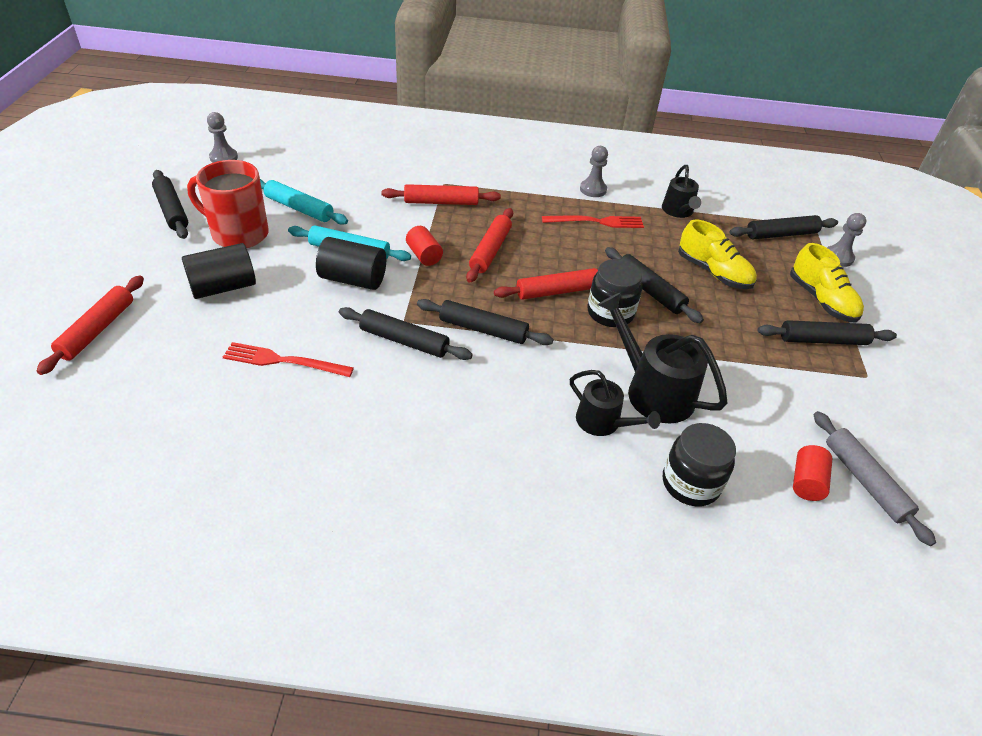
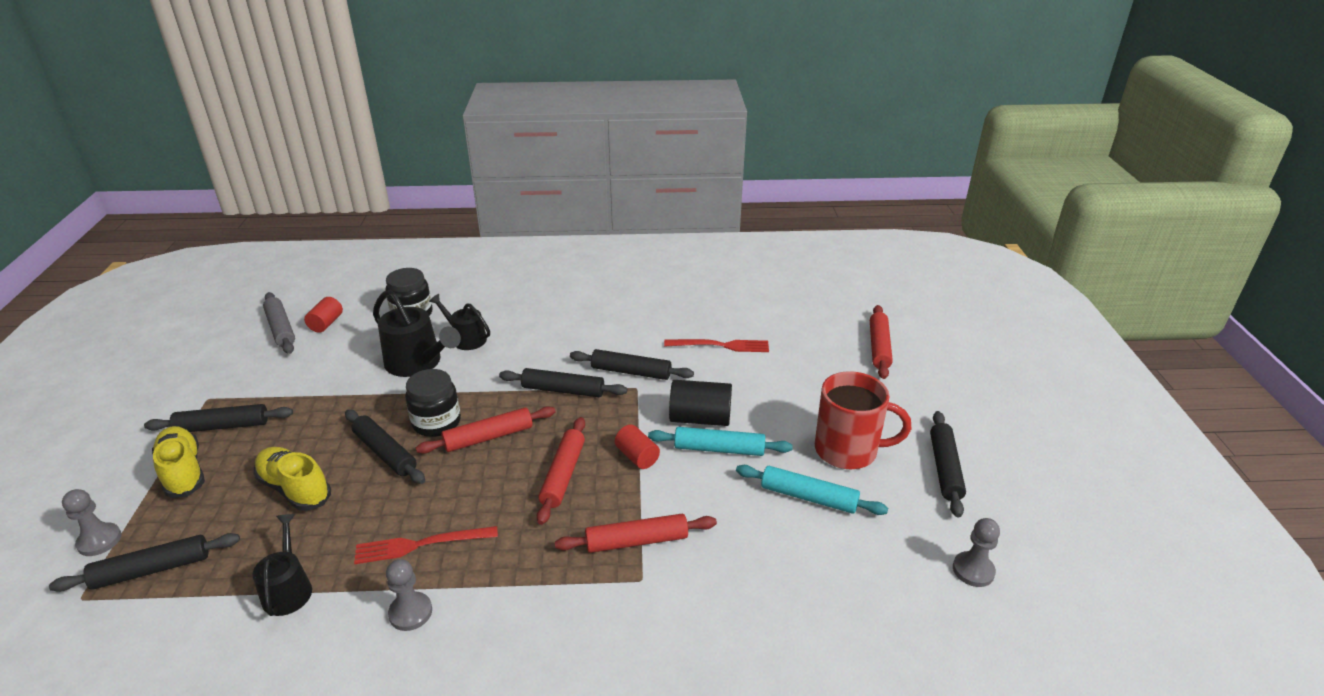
camera: 175 degrees right, 10 degrees down
(172, 210) = (944, 468): black rolling pin -> black rolling pin turned 45 degrees clockwise
(223, 287) = (813, 393): black cylinder -> none

